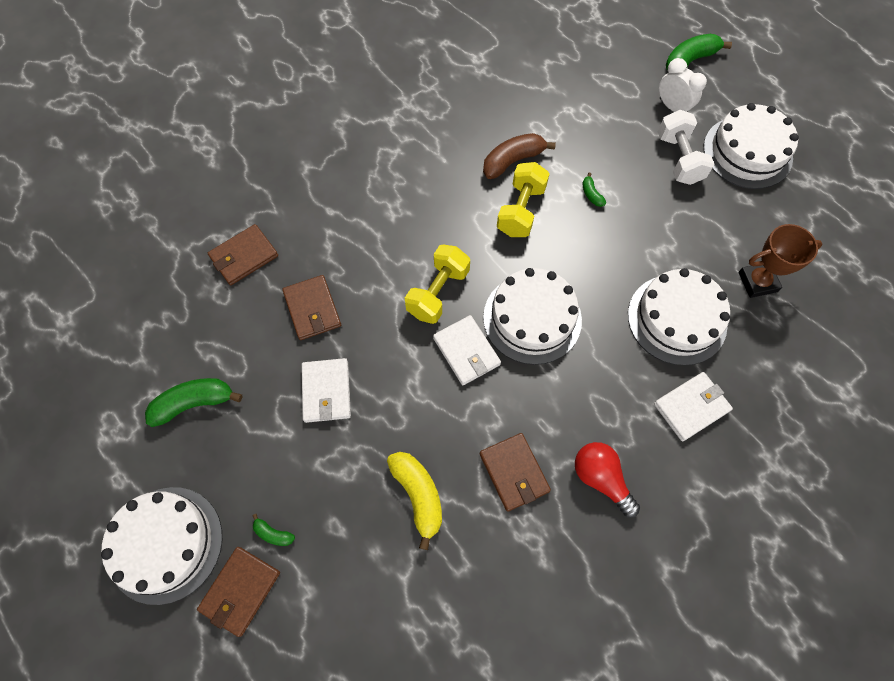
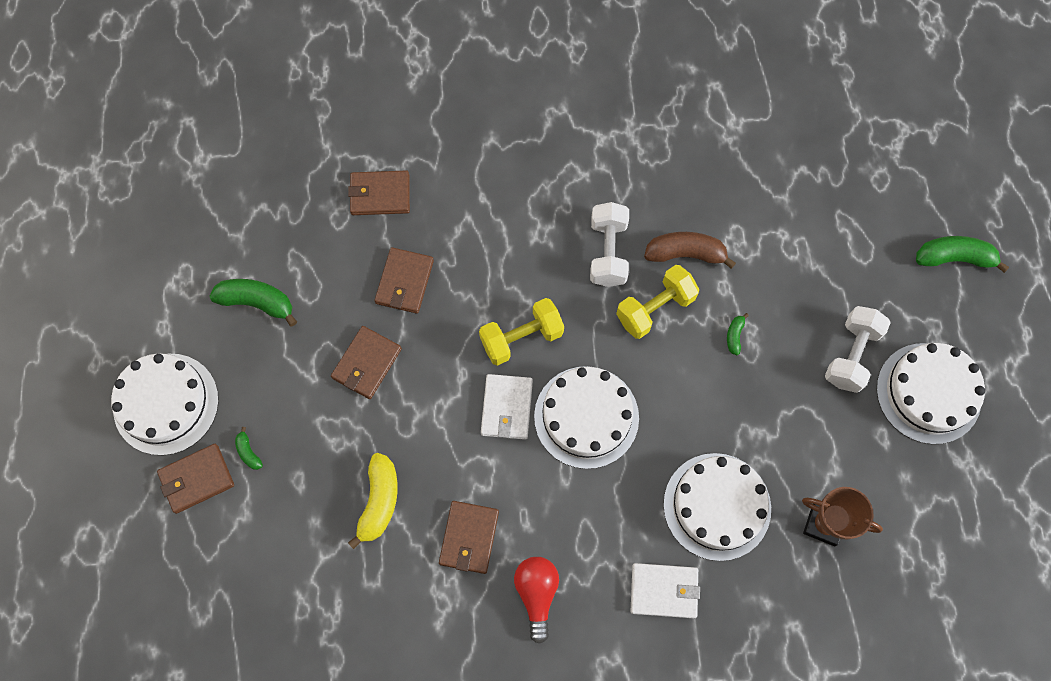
camera: 35 degrees right, 5 degrees up
(326, 391) = (367, 364): white wallet -> brown wallet
(456, 193) = (608, 252): none -> white dumbbell
(672, 107) = (891, 297): white clock -> none

